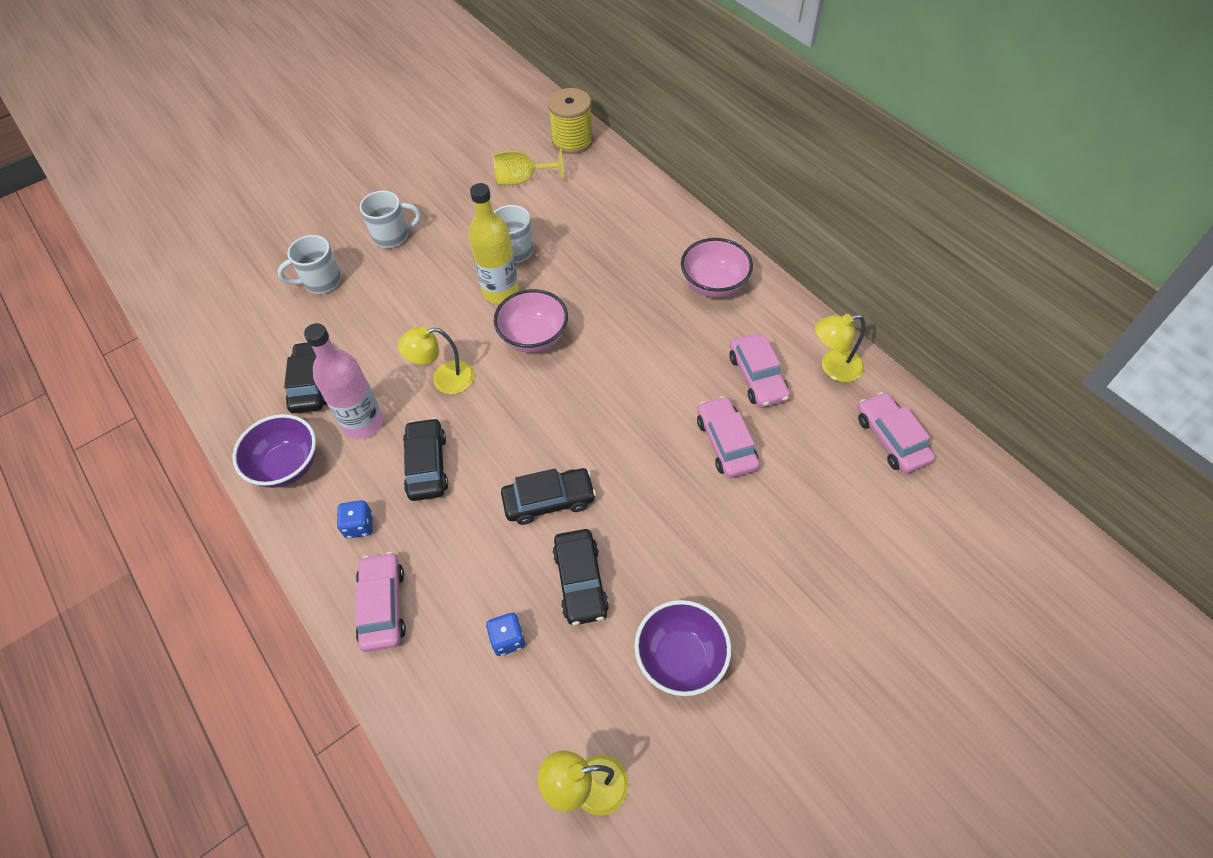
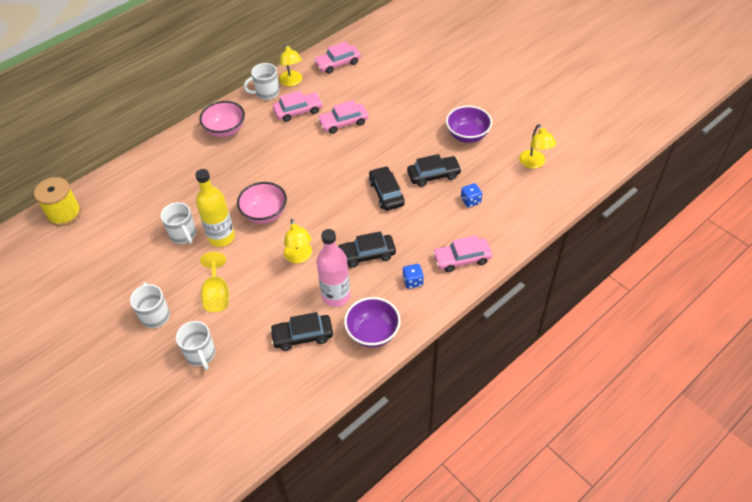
camera: 95 degrees left, 5 degrees down
(522, 180) = (105, 239): yellow goblet -> yellow goblet (217, 295)
(802, 333) = (266, 93): none -> white mug

